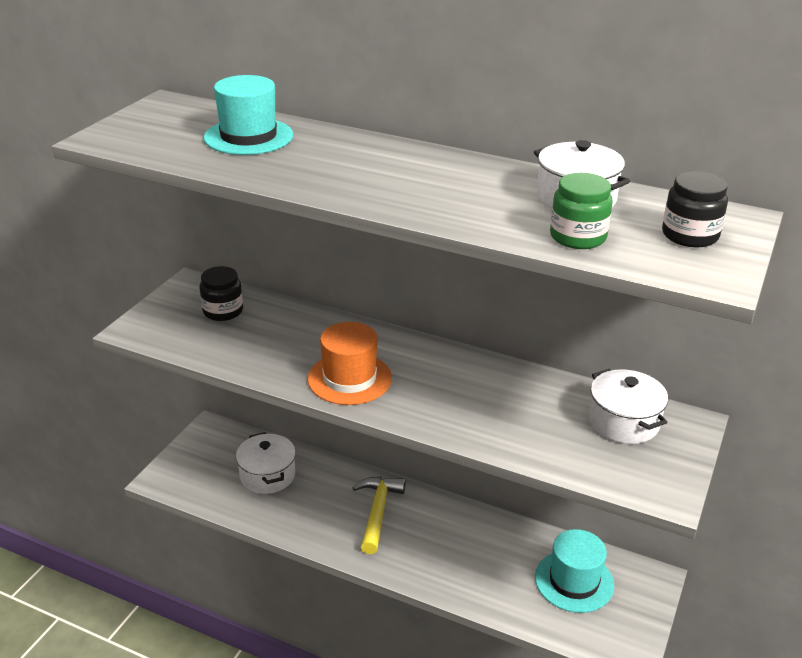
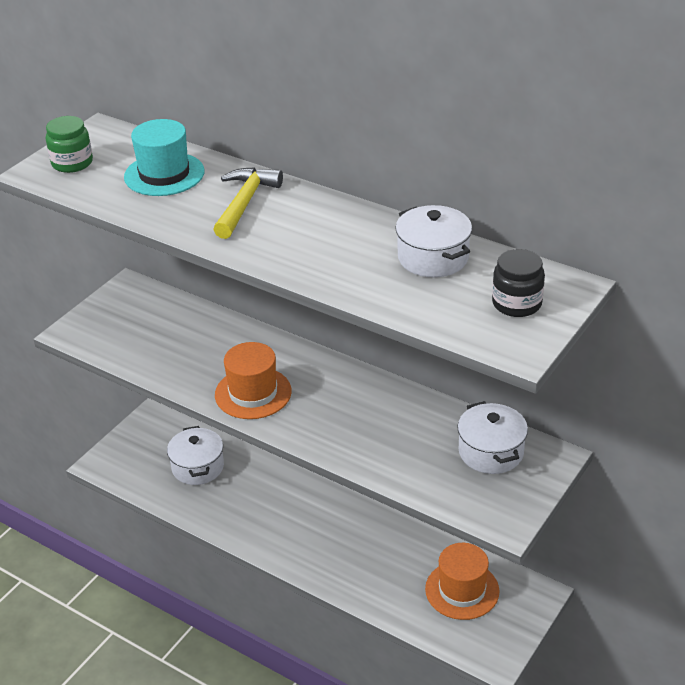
camera: 10 degrees right, 5 degrees up
(223, 311) = (153, 317): black jar -> none
(377, 512) = (293, 510): yellow hammer -> yellow hammer (245, 203)
(574, 581) = (462, 590): turquoise hat -> orange hat
(578, 237) = (416, 300): green jar -> green jar (72, 163)

